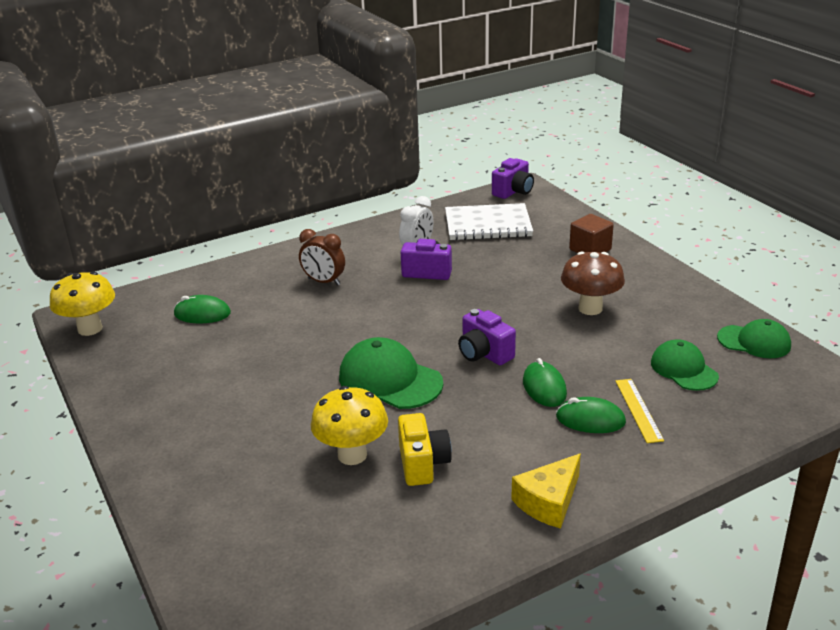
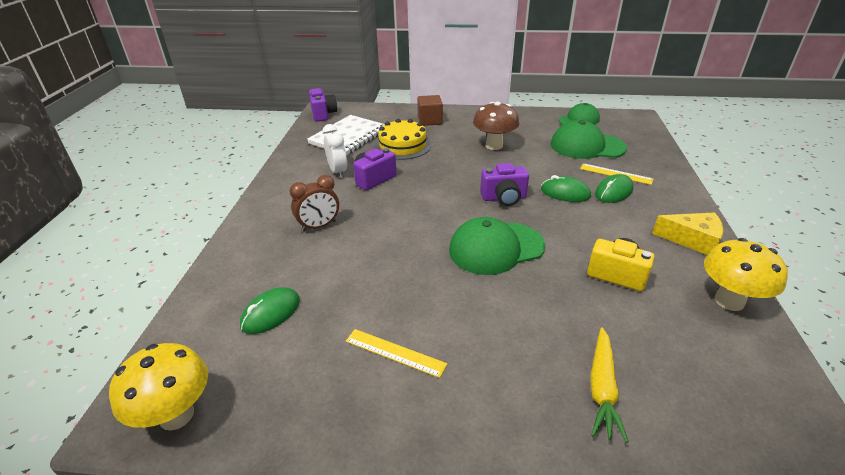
camera: 55 degrees left, 5 degrees up
(208, 383) = (395, 352): none -> yellow ruler
(251, 496) = (602, 388): none -> yellow carrot
(352, 455) = (581, 304): yellow mushroom -> yellow mushroom (729, 301)
(511, 258) = (402, 145): none -> yellow cake
(549, 502) = (692, 240): yellow cheese -> yellow cheese turned 60 degrees counterclockwise
(683, 369) = (587, 146): green cap -> green cap, size x1.51

